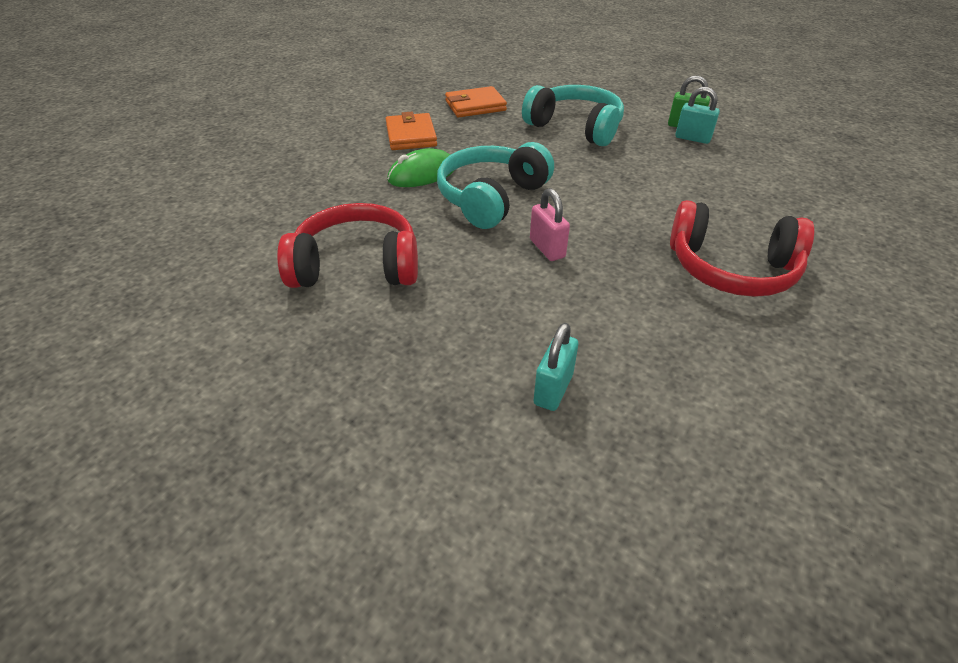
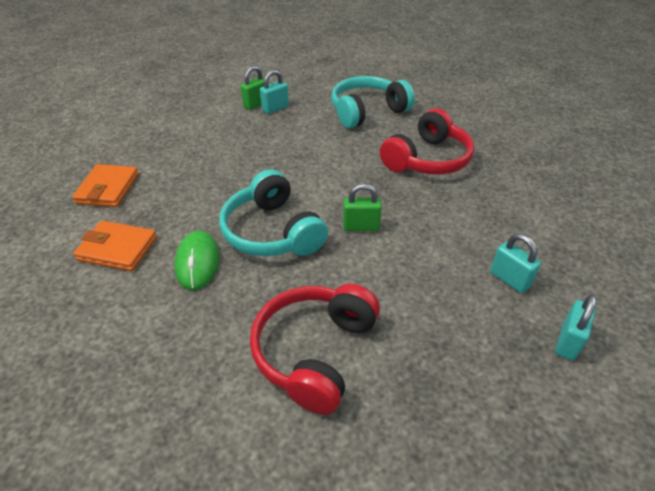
camera: 65 degrees left, 0 degrees up
(476, 464) = (567, 342): none -> turquoise padlock
(547, 248) = (361, 227): pink padlock -> green padlock
(575, 127) = (207, 150): turquoise headphones -> turquoise headphones (367, 111)

